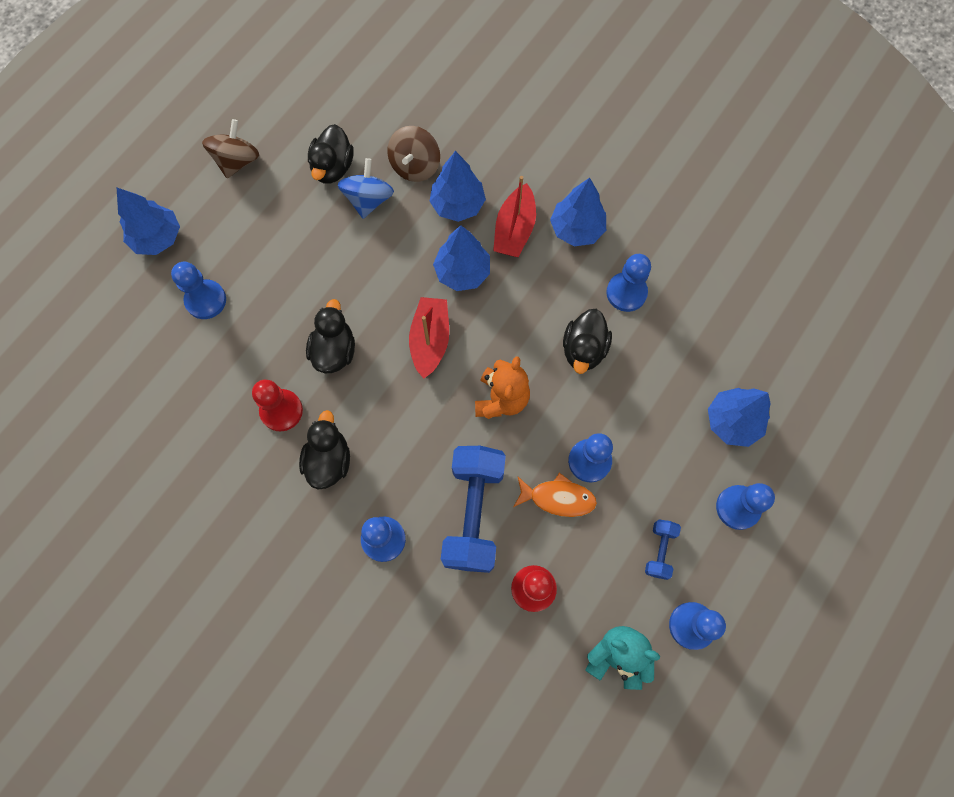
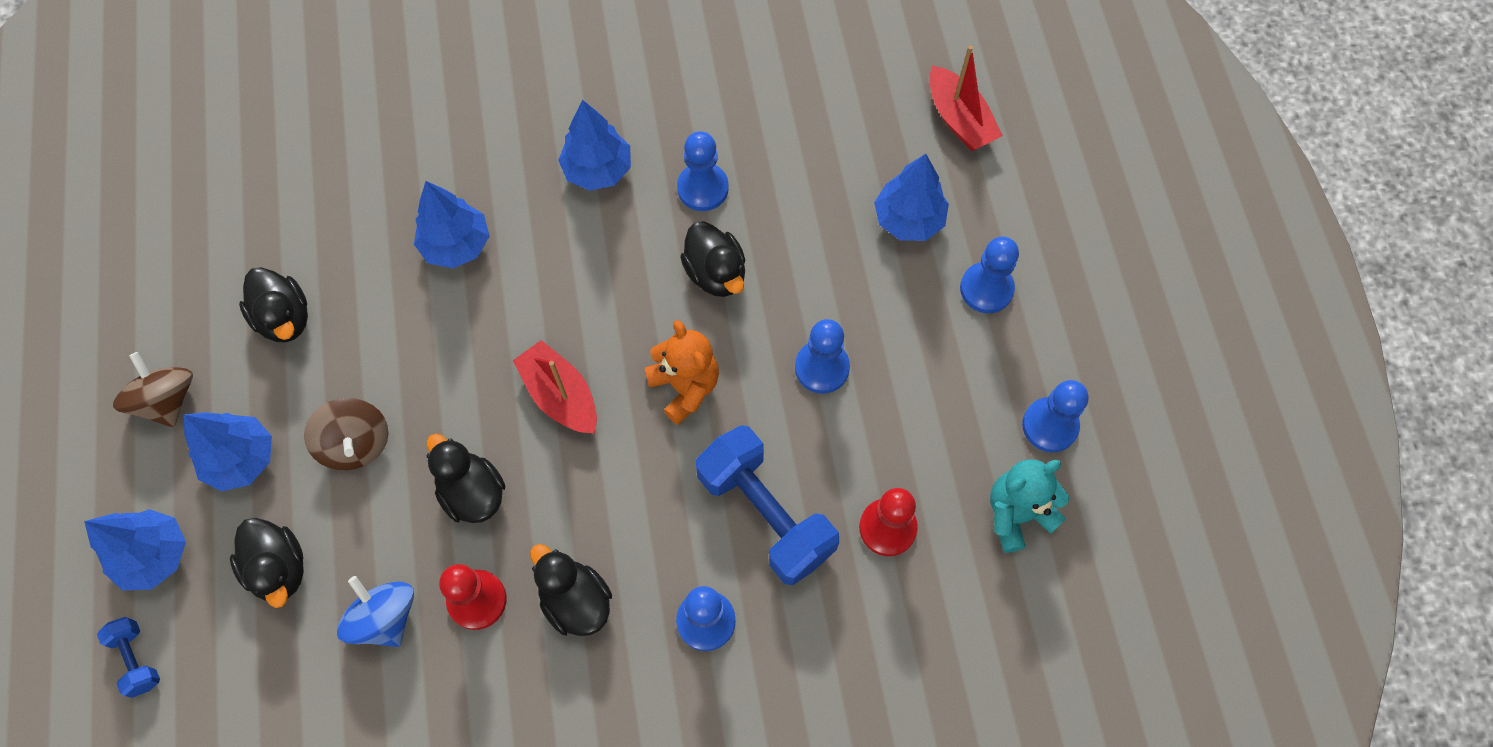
camera: 45 degrees left, 5 degrees down
(206, 300) = (279, 569): blue pawn -> black duck
(368, 200) = (357, 317): blue spinning top -> blue spinning top (385, 618)
(415, 166) = (373, 244): brown spinning top -> brown spinning top (356, 443)
(462, 272) = (527, 304): blue tree -> blue tree (241, 459)
(514, 230) = (538, 221): red boat -> red boat (959, 119)
(558, 498) = (827, 427): orange fish -> none
(659, 550) = (960, 388): blue dumbbell -> blue dumbbell (137, 659)

